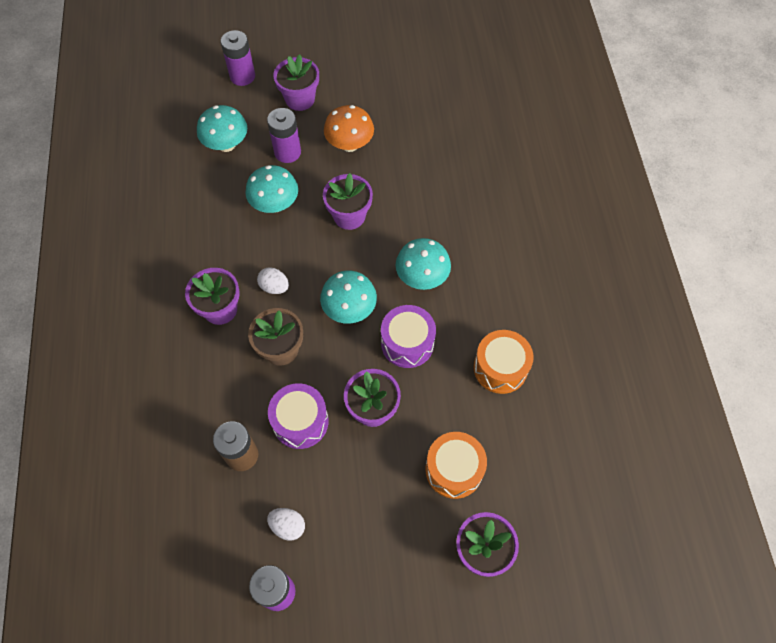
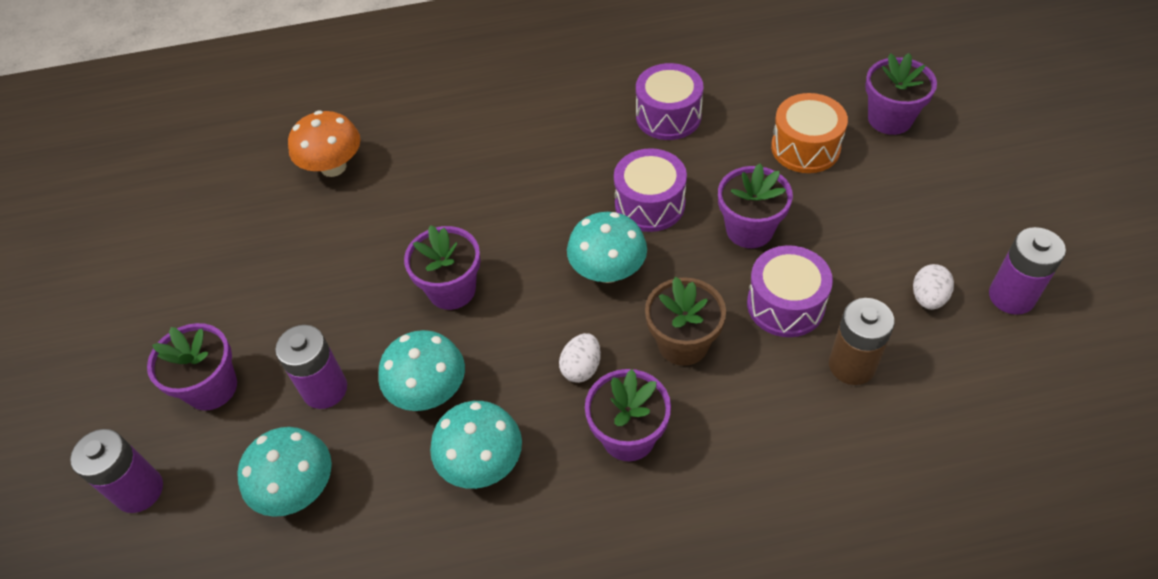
camera: 90 degrees left, 10 degrees down
(350, 144) = (316, 305): orange mushroom -> orange mushroom (333, 167)
(422, 277) = (549, 198): turquoise mushroom -> turquoise mushroom (482, 463)
(500, 368) = (668, 116): orange drum -> purple drum

